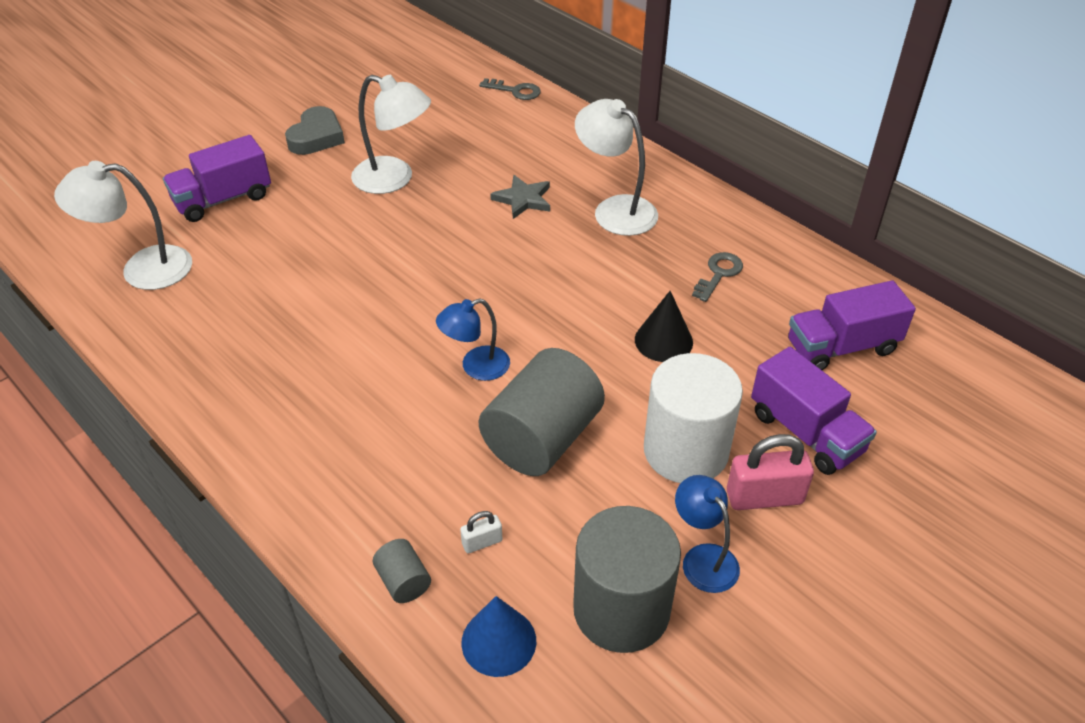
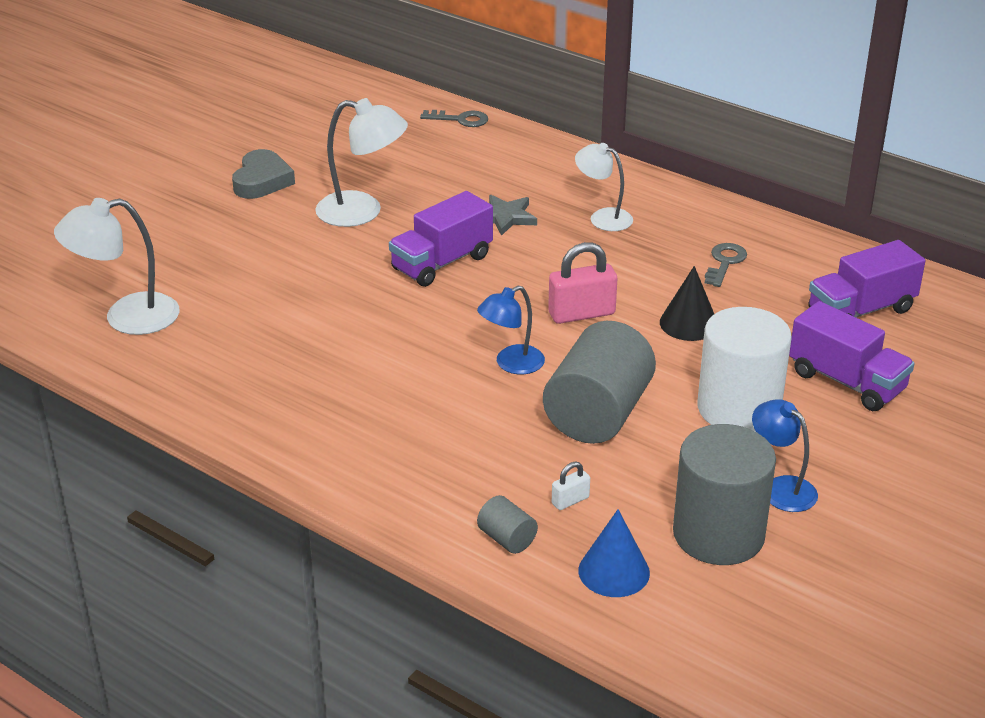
camera: 10 degrees left, 10 degrees down
(223, 199) = (185, 247): purple truck -> purple truck (442, 263)
(615, 209) = (603, 217): white lamp -> white lamp, size x0.65
(764, 497) = (823, 435): pink padlock -> pink padlock (581, 314)

